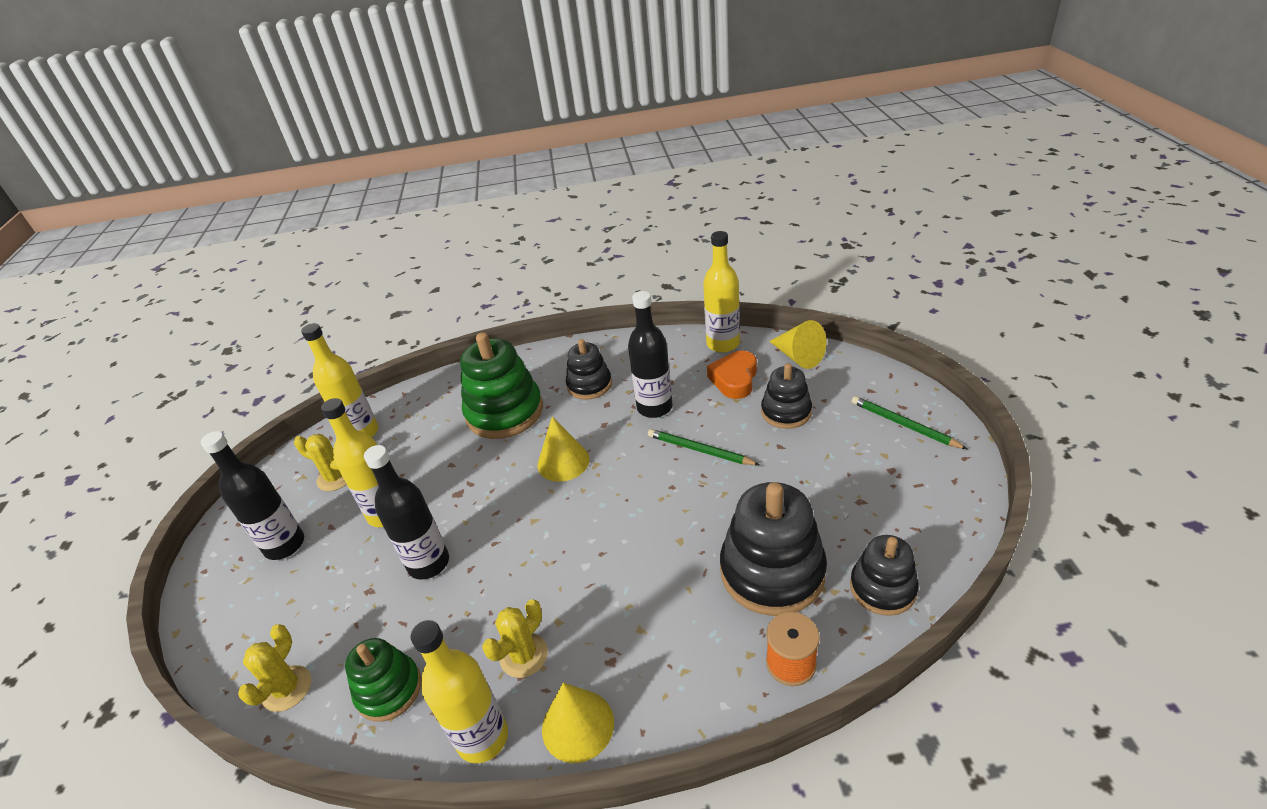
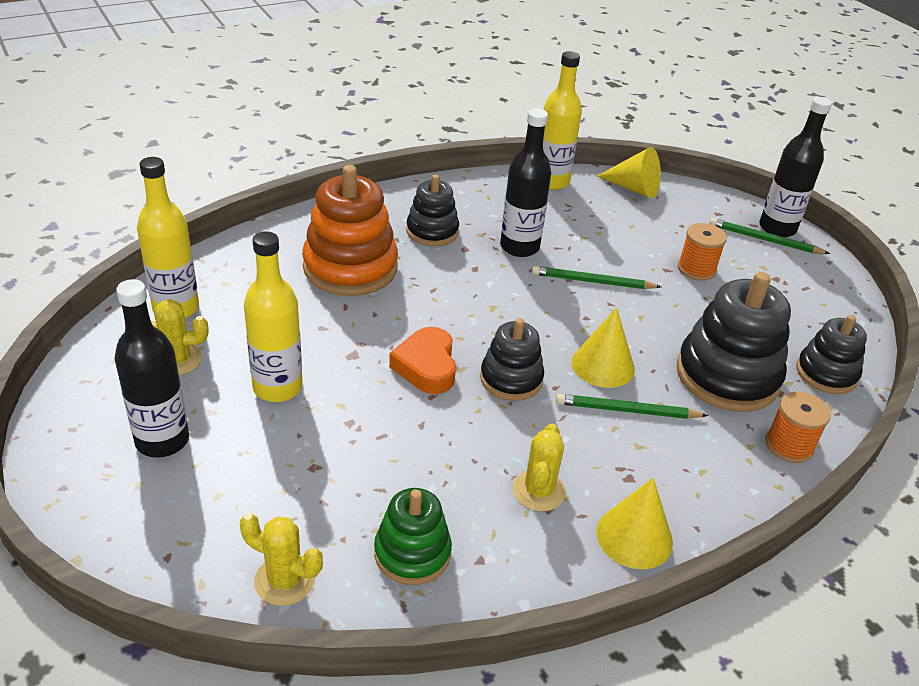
camera: 30 degrees left, 0 degrees up
(287, 688) = (284, 580): yellow cactus -> yellow cactus turned 60 degrees counterclockwise
(428, 563) = (368, 428): black bottle -> black bottle (777, 228)
(482, 738) = (547, 570): yellow bottle -> none
(504, 412) = (350, 268): green stacking toy -> orange stacking toy
(563, 462) = (455, 309): yellow cone -> yellow cone (603, 365)
(651, 590) = (627, 410): none -> green pencil
(734, 379) = (584, 213): orange heart -> orange heart (426, 366)
(786, 412) = (653, 239): black stacking toy -> black stacking toy (511, 379)
(810, 449) = (696, 269): none -> orange spool

